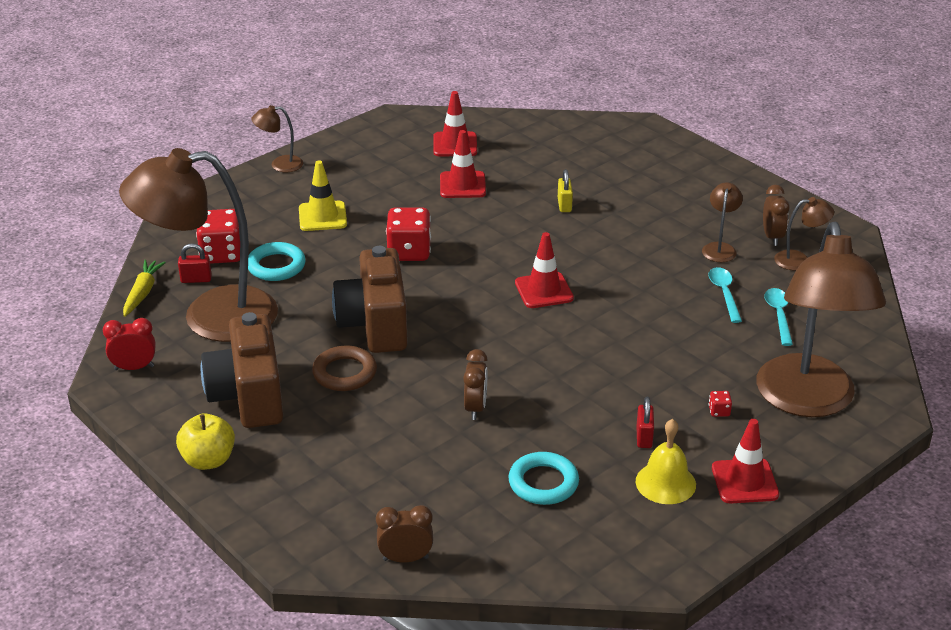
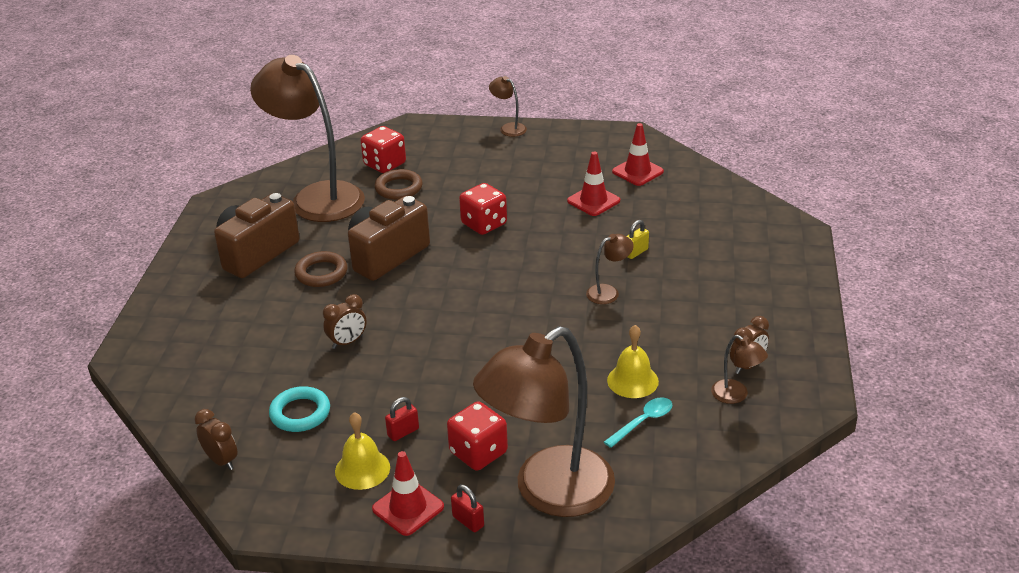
camera: 50 degrees right, 0 degrees up
(134, 368) = (236, 202): red clock -> none
(142, 293) = (310, 163): yellow carrot -> none
(196, 279) = (347, 171): red padlock -> red padlock (468, 521)
(208, 460) = (180, 274): yellow apple -> none
(276, 266) = (399, 188): turquoise ring -> brown ring
(322, 216) = (475, 173): yellow traffic cone -> none
(405, 558) = (164, 397): brown clock -> brown clock (221, 460)
(544, 290) = (518, 299): red traffic cone -> none
(719, 248) = (690, 348): brown lamp -> brown lamp (608, 292)
(719, 411) = (478, 453): red dice -> red dice, size x2.41
(724, 294) = (632, 380): turquoise spoon -> yellow bell

